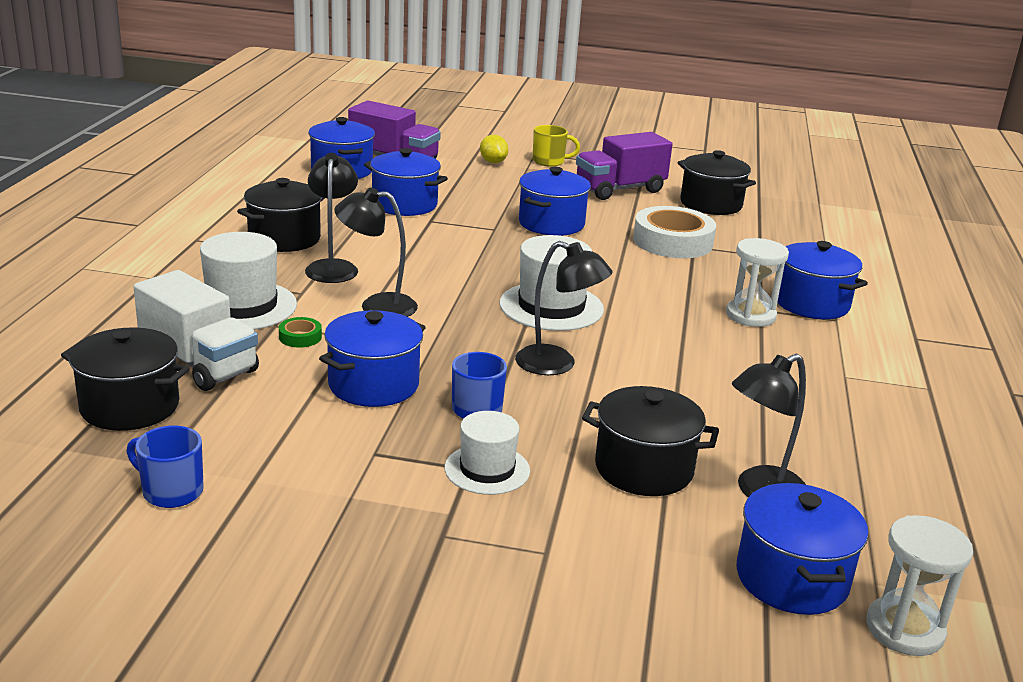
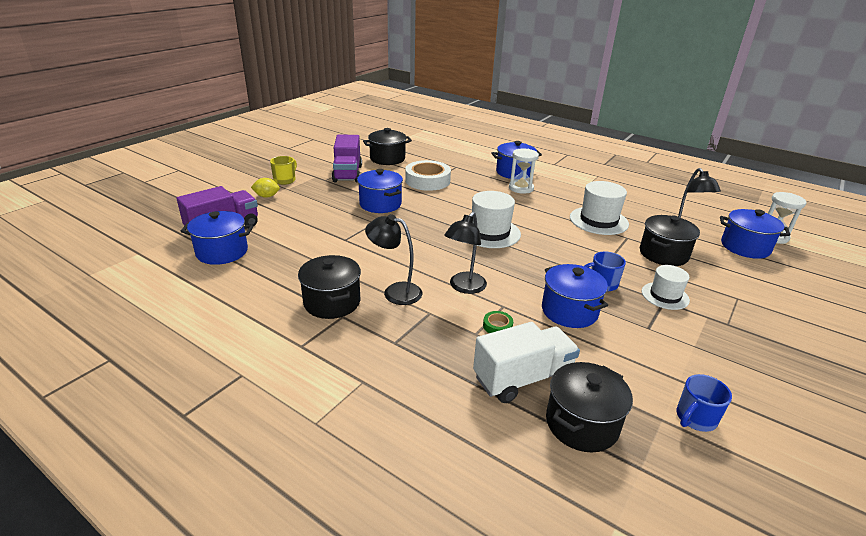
camera: 65 degrees left, 5 degrees up
(241, 306) = (438, 343): white hat -> white hat (598, 221)
(404, 205) = (310, 242): blue pot -> none
(557, 364) = (558, 248): black lamp -> none

